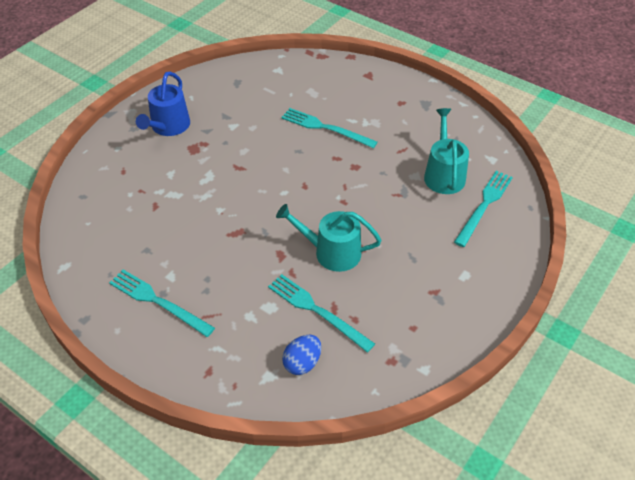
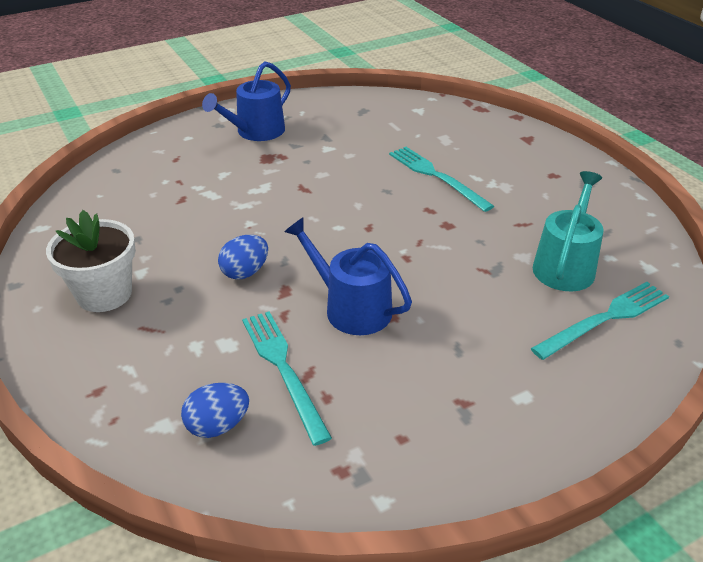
camera: 25 degrees right, 10 degrees down
(158, 302) = (104, 294): turquoise fork -> white flower pot
(244, 250) = (245, 272): none -> blue egg
(331, 252) = (351, 308): turquoise watering can -> blue watering can

